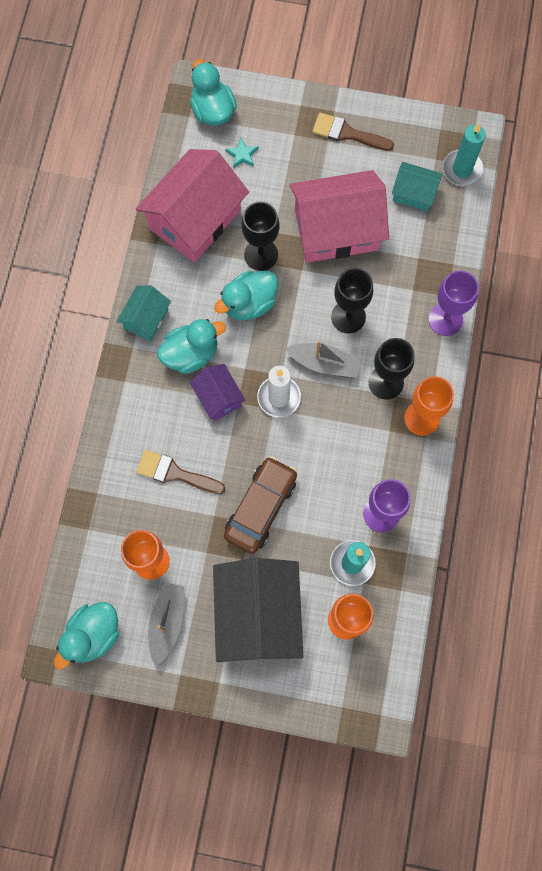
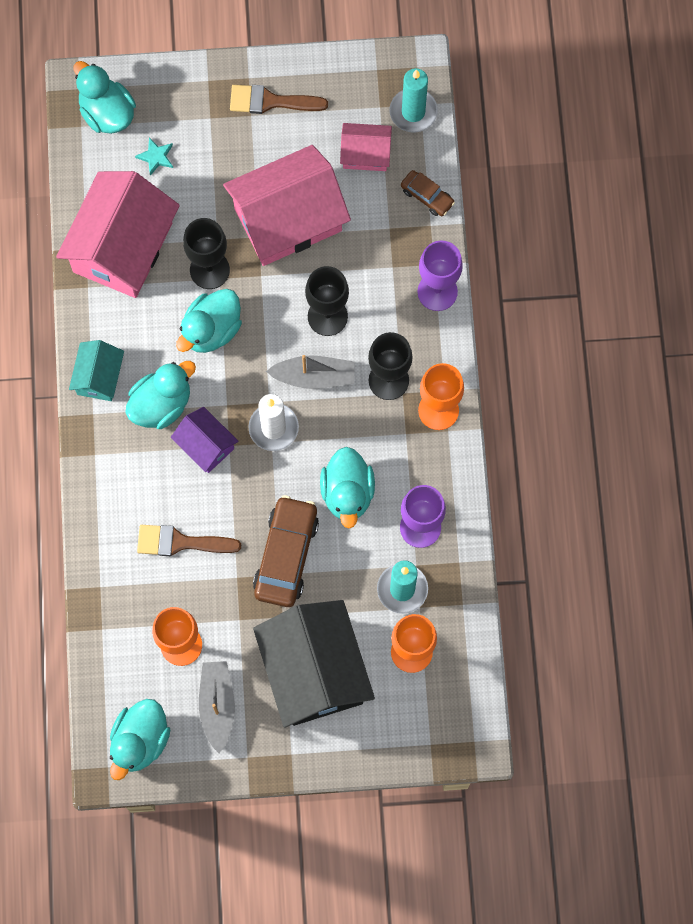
camera: 15 degrees left, 0 degrees up
(326, 468) = (347, 493): none -> turquoise duck
(414, 193) = (365, 154): turquoise house -> pink house
(456, 239) = (427, 196): none -> brown car

